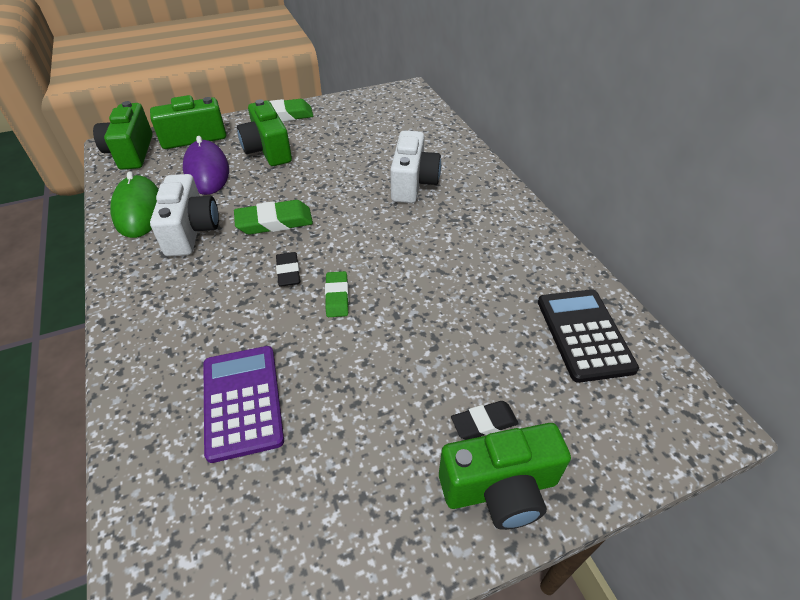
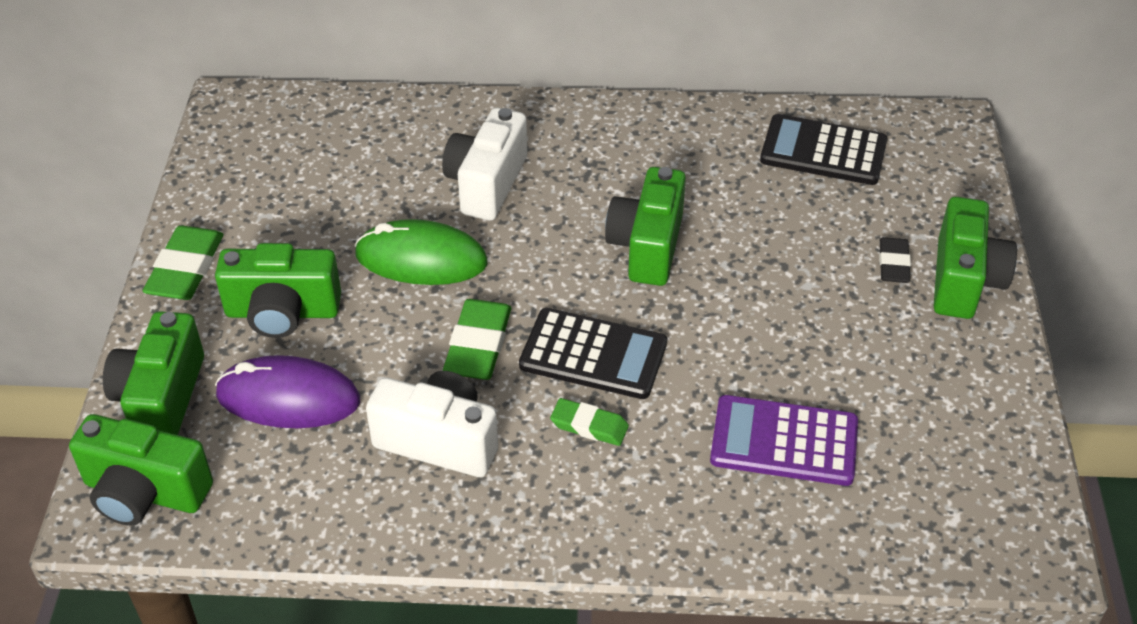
camera: 65 degrees left, 0 degrees up
(138, 210) = (339, 499): green mouse -> green mouse (421, 259)
(288, 272) = (593, 355): black eraser -> black calculator
(337, 297) = (664, 321): green eraser -> green eraser (589, 426)
(404, 267) = (647, 246): none -> green camera
(413, 183) = (486, 184): white camera -> white camera turned 105 degrees counterclockwise

